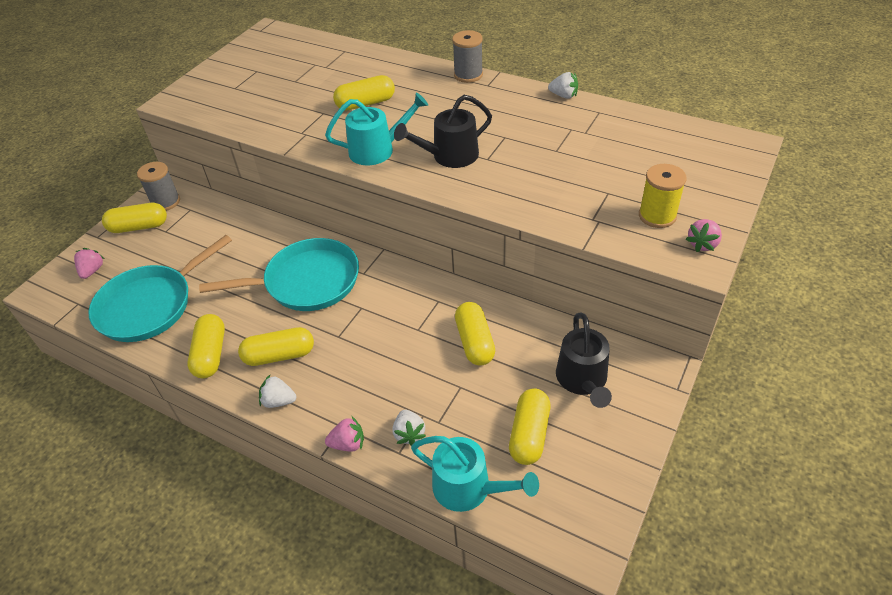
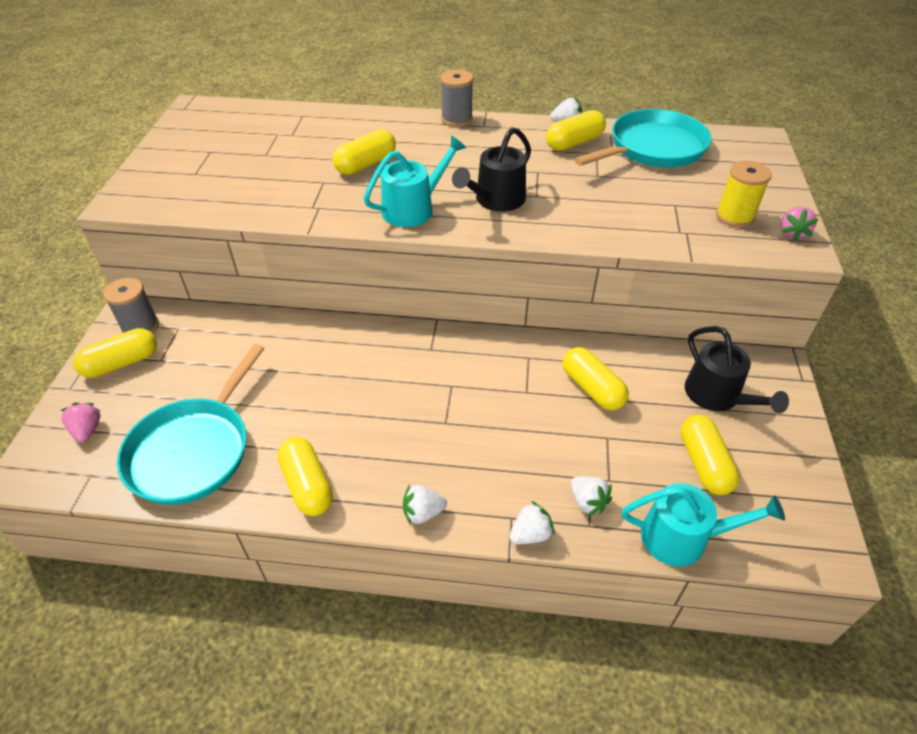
camera: 25 degrees left, 0 degrees up
(279, 355) = (392, 462): yellow capsule -> yellow capsule (574, 143)
(307, 282) = (373, 374): turquoise pan -> turquoise pan (653, 148)
(348, 444) = (530, 534): pink strawberry -> white strawberry

